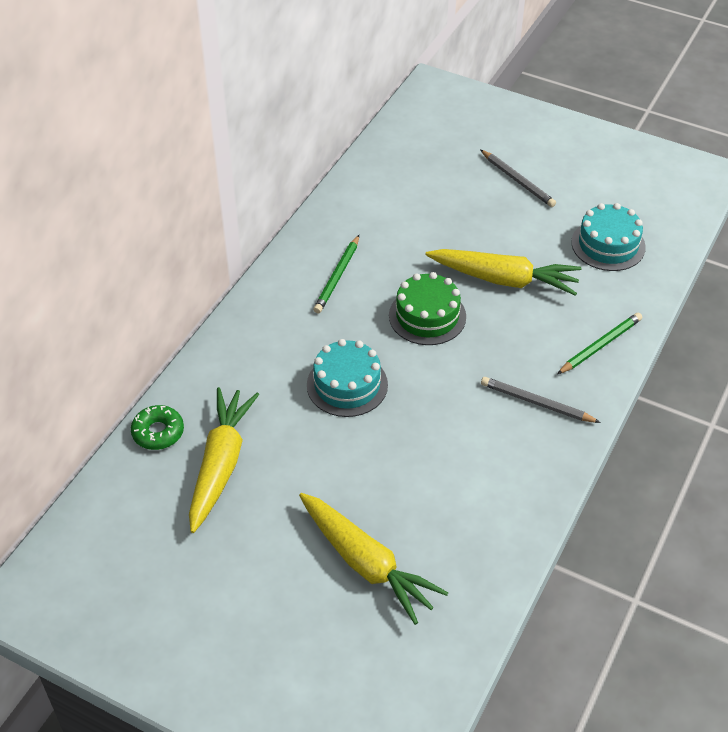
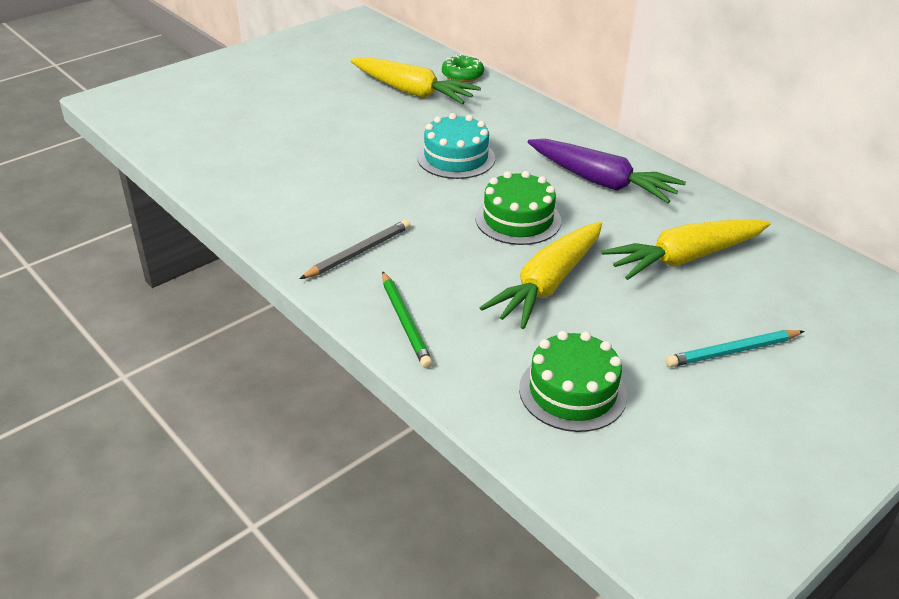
camera: 110 degrees right, 10 degrees down
(337, 277) = (601, 182): green pencil -> purple carrot
(366, 563) = (270, 128): yellow carrot -> yellow carrot (685, 258)
(518, 181) = (732, 351): grey pencil -> turquoise pencil
(608, 245) = (572, 392): turquoise cake -> green cake

